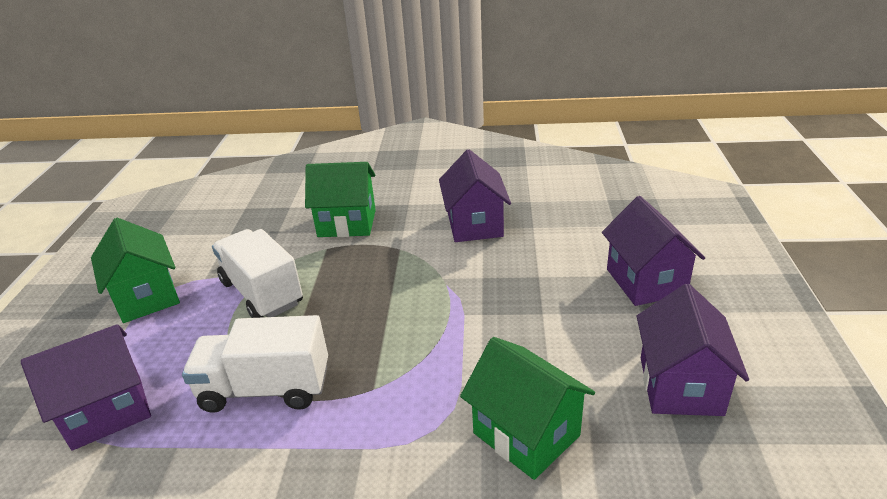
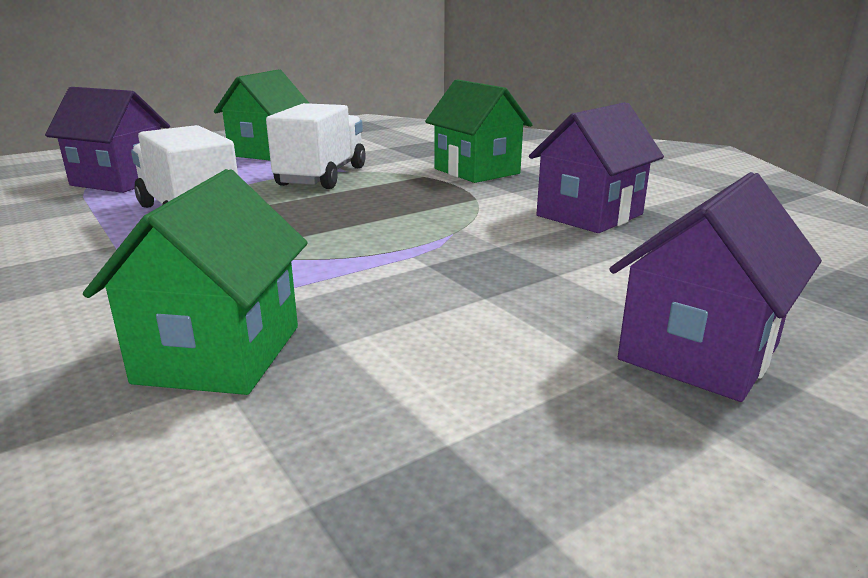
camera: 50 degrees right, 10 degrees down
(680, 385) = (468, 464): purple house -> none

